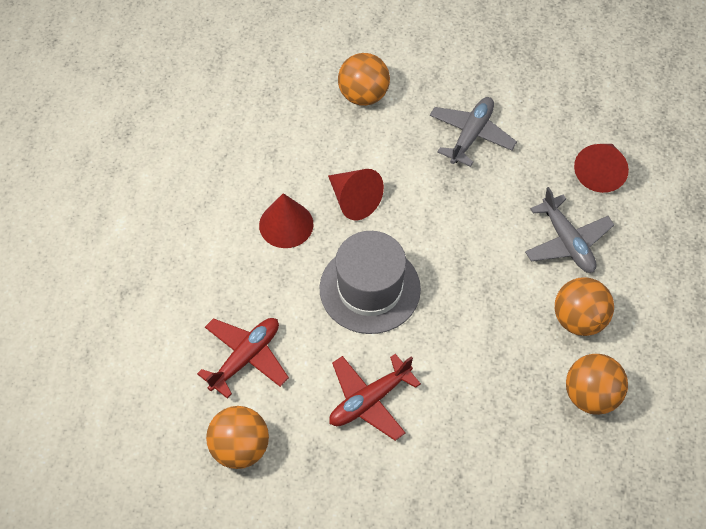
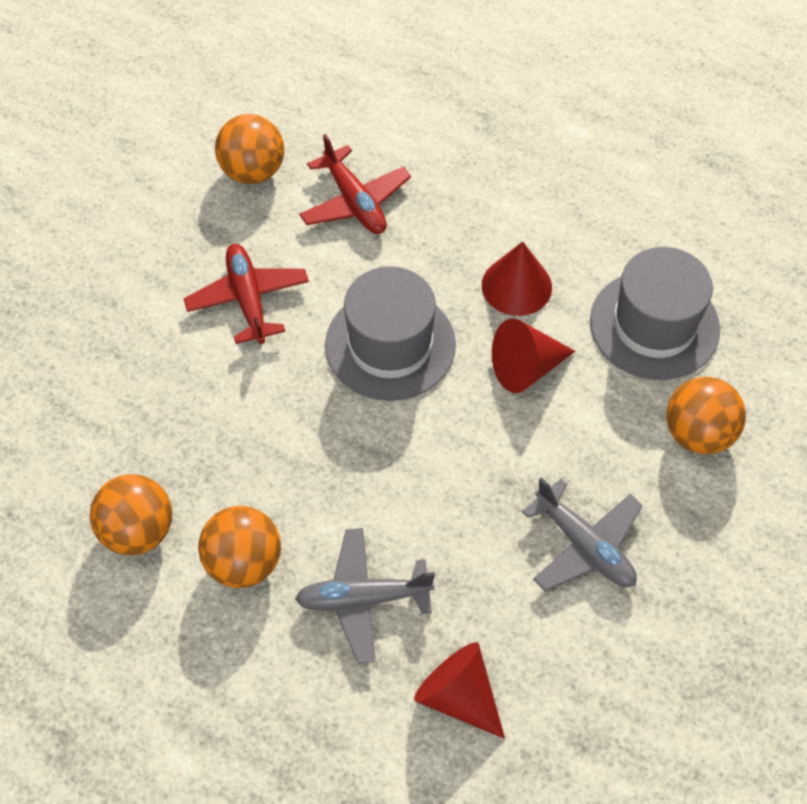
camera: 110 degrees right, 0 degrees up
(287, 136) = (654, 325): none -> grey hat

